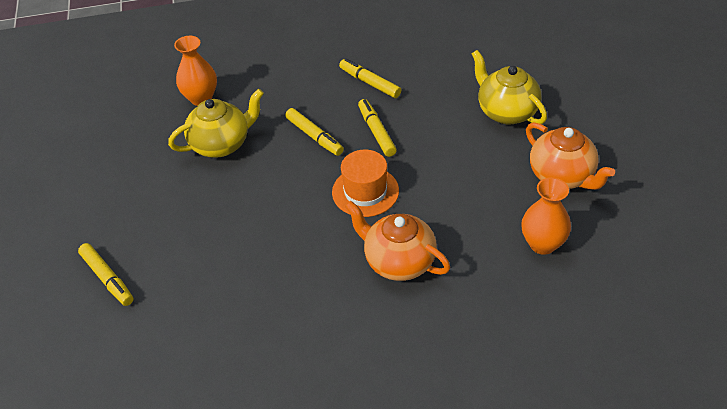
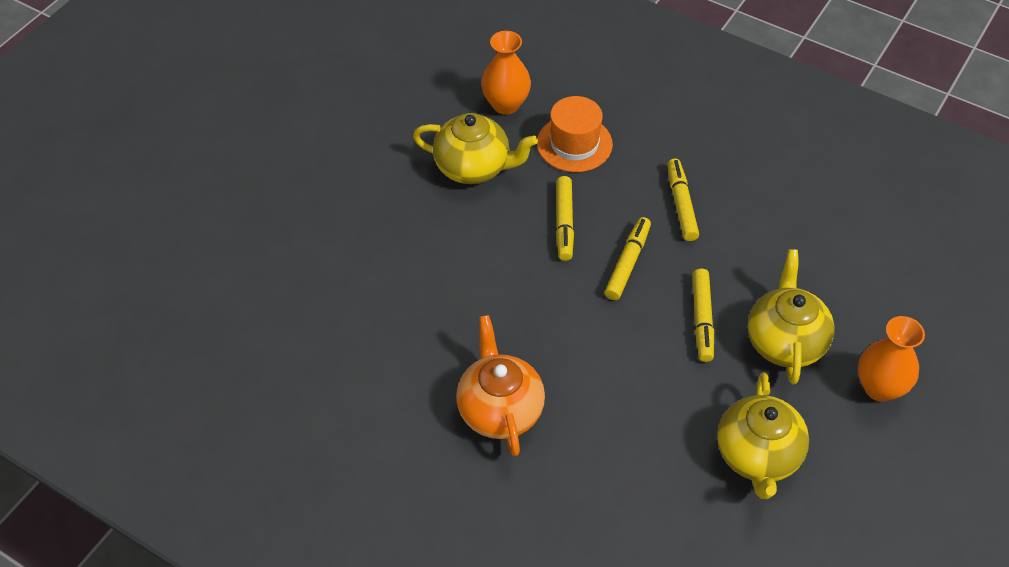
camera: 40 degrees right, 5 degrees up
(107, 278) = (256, 227): yellow marker -> yellow marker (702, 319)
(365, 191) = (547, 317): orange hat -> orange hat (574, 144)
(542, 244) = (651, 506): orange vase -> orange vase (879, 387)
(562, 176) = (757, 456): orange teapot -> yellow teapot

